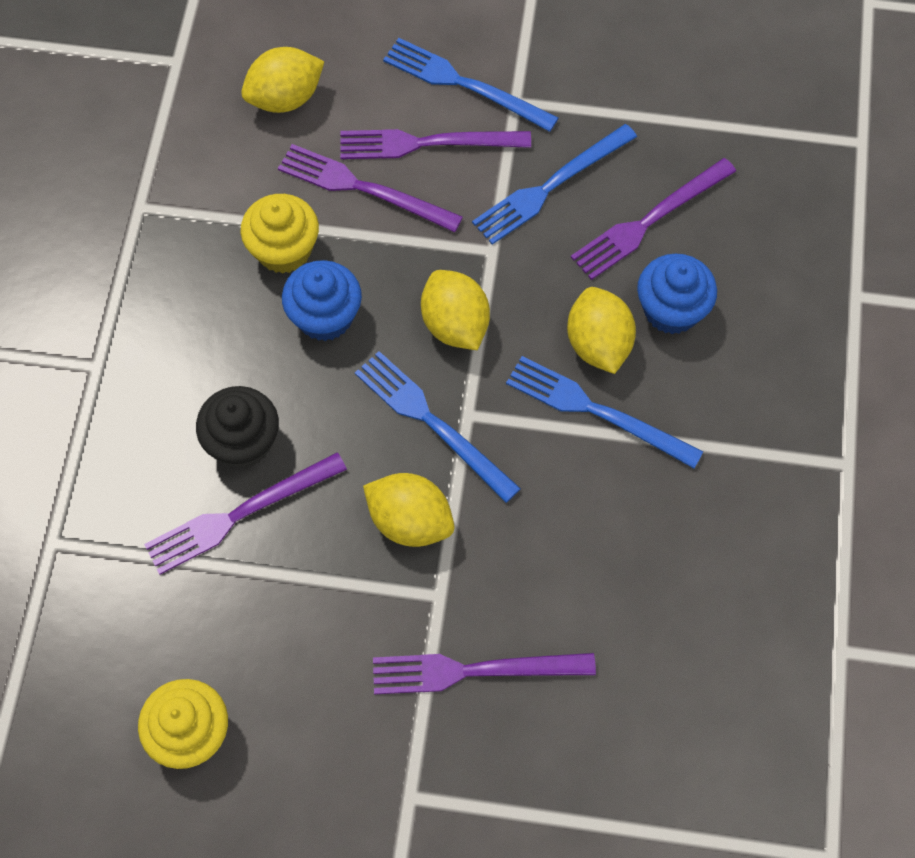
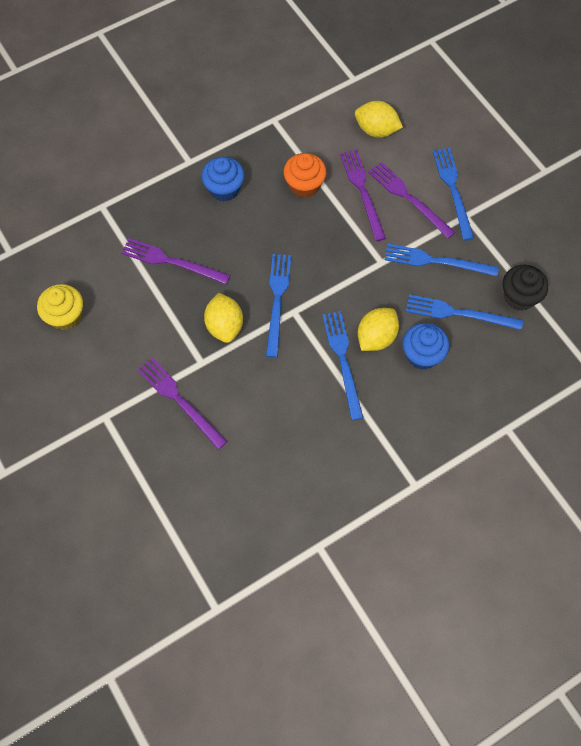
camera: 50 degrees right, 0 degrees up
(243, 442) = (204, 238): black cupcake -> black cupcake (519, 296)
(284, 250) = (304, 185): yellow cupcake -> orange cupcake
(325, 317) = (288, 224): blue cupcake -> blue cupcake (224, 189)
(455, 324) = (331, 275): yellow lemon -> none
(649, 221) = (459, 313): purple fork -> blue fork

